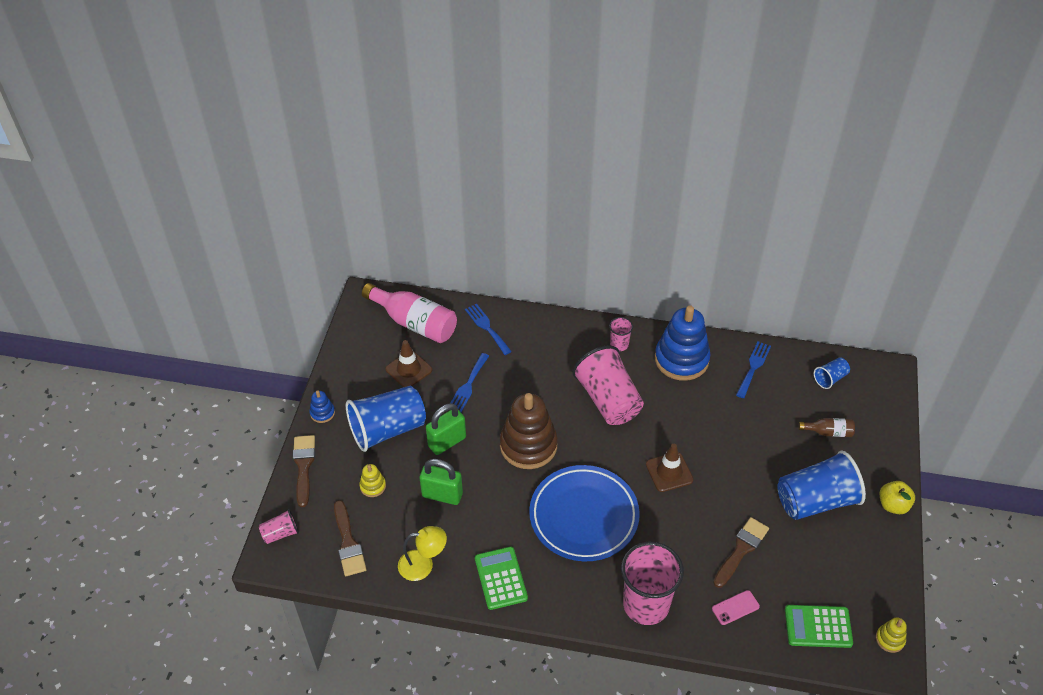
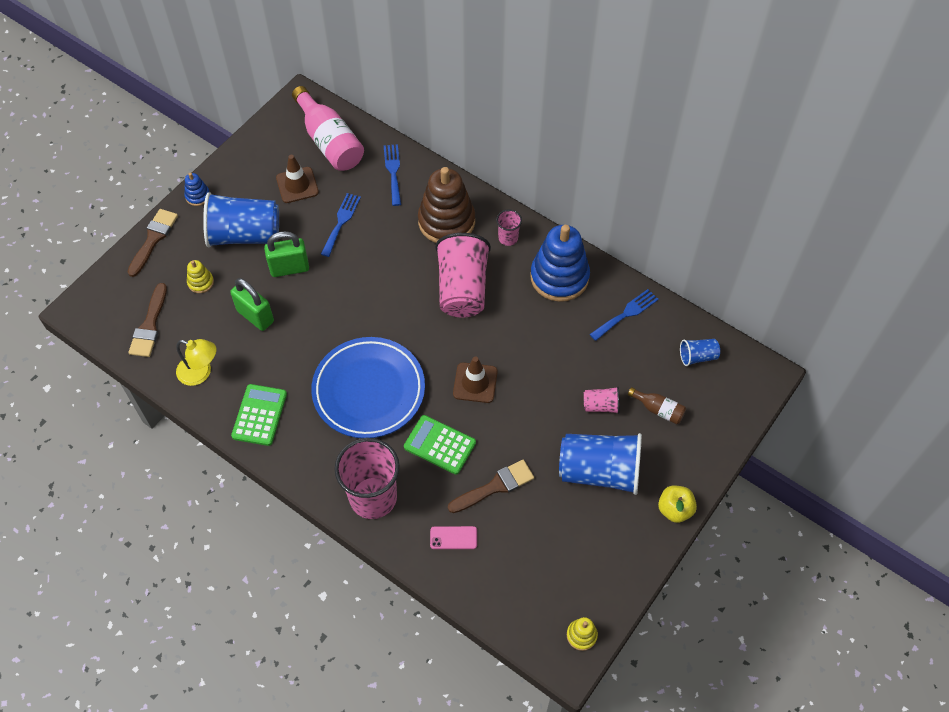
camera: 25 degrees right, 10 degrees up
(281, 533) = (99, 292): pink cup -> pink cup (601, 405)
(468, 385) = (341, 222): blue fork -> blue fork turned 150 degrees clockwise
(528, 445) = (360, 302): brown stacking toy -> brown stacking toy (446, 221)
(818, 626) = (520, 591): green calculator -> green calculator (440, 445)

